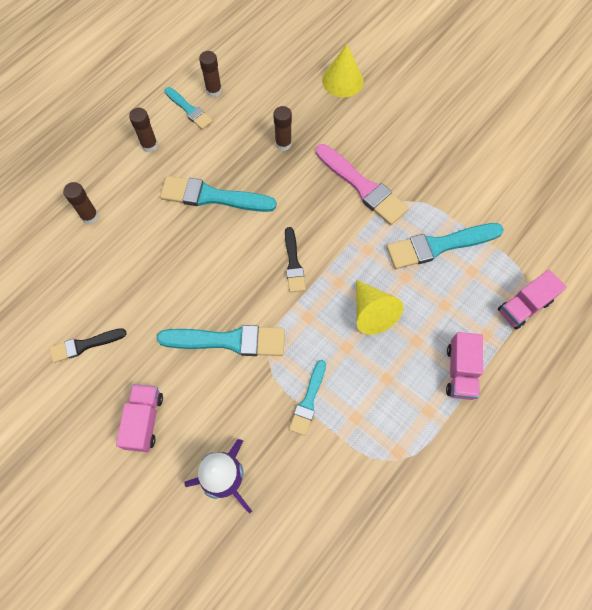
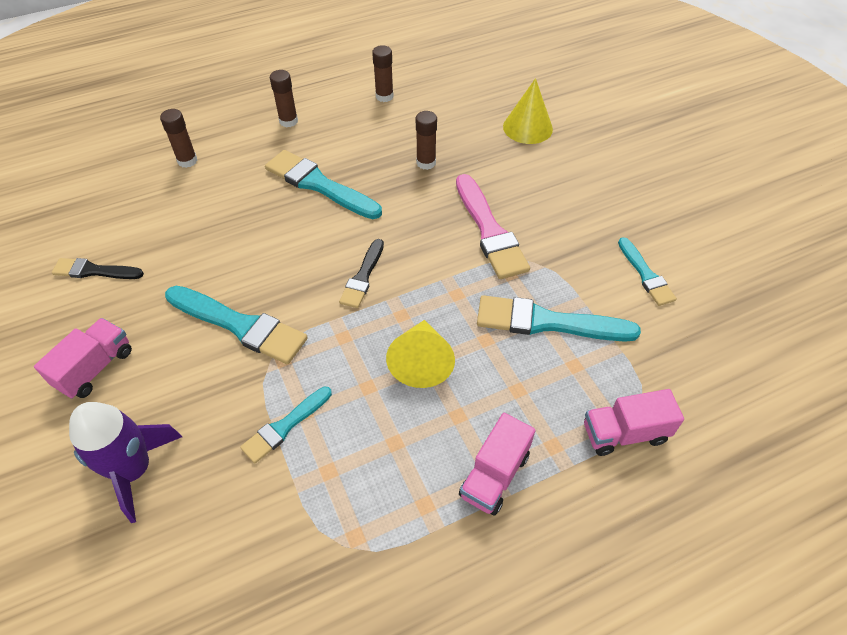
camera: 25 degrees right, 15 degrees down
(189, 110) = (348, 104): turquoise brush -> turquoise brush (646, 275)

